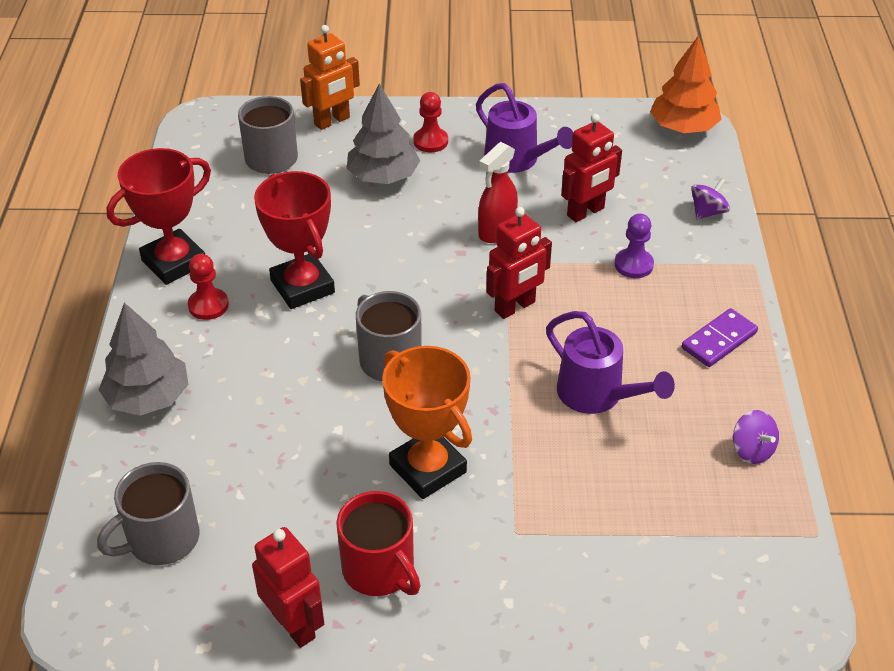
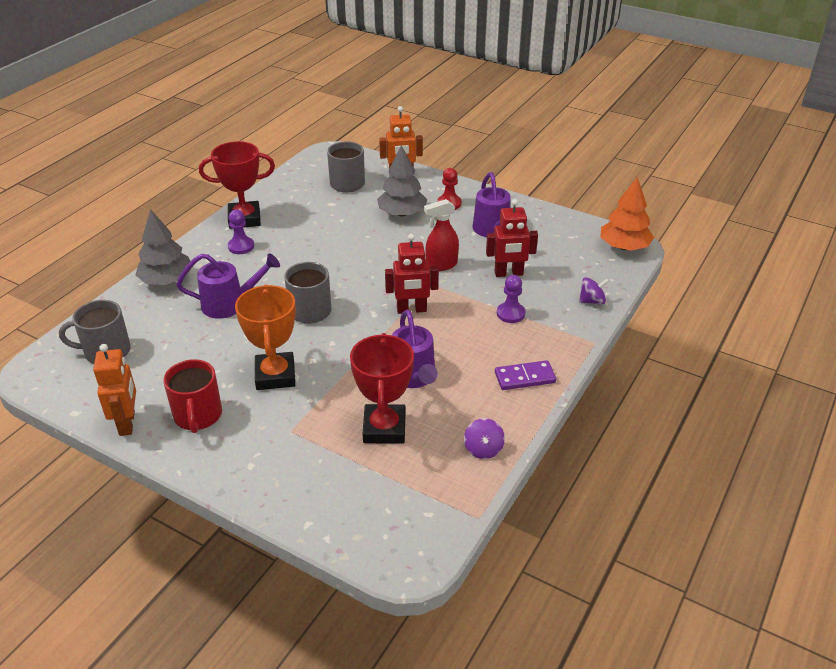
camera: 30 degrees right, 5 degrees down
(208, 305) = (241, 246): red pawn -> purple pawn
(273, 395) = (230, 304): none -> purple watering can
(294, 625) = (127, 423): red robot -> orange robot
(302, 286) = (300, 255): red trophy -> red trophy (384, 428)

